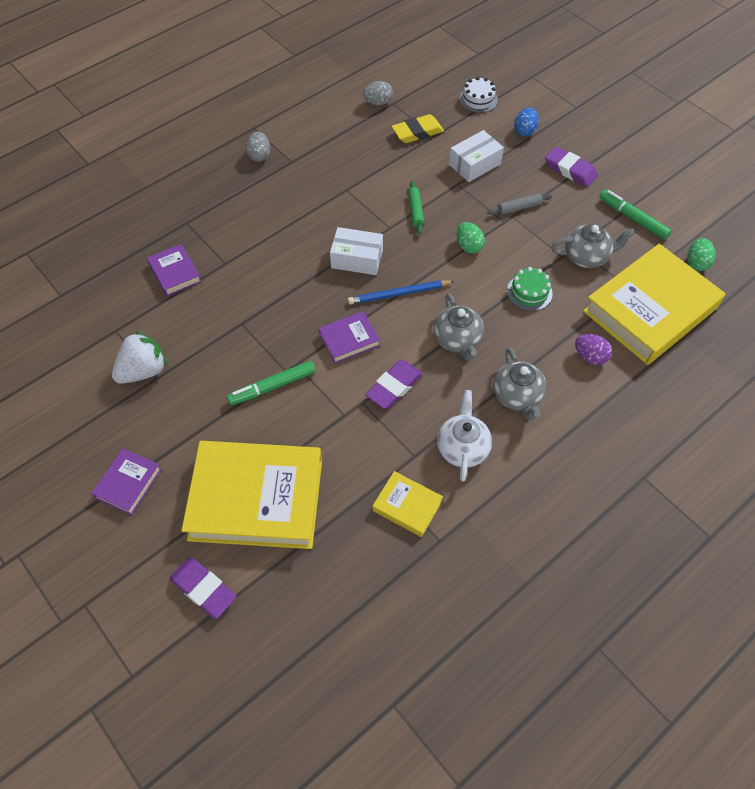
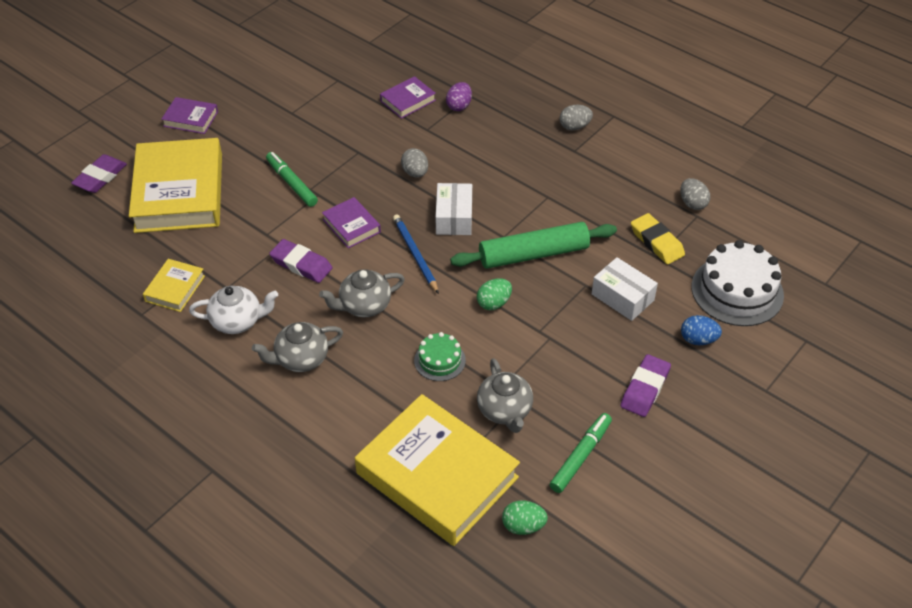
camera: 80 degrees right, 10 degrees down
(143, 371) = (298, 104): white strawberry -> none
(287, 280) = (415, 173): none -> grey egg
(415, 210) = (533, 254): green rolling pin -> green rolling pin, size x2.18
(478, 99) = (737, 291): white cake -> white cake, size x1.86
(519, 208) = (565, 343): grey rolling pin -> none
(590, 356) = (360, 419): purple egg -> purple egg (459, 106)

